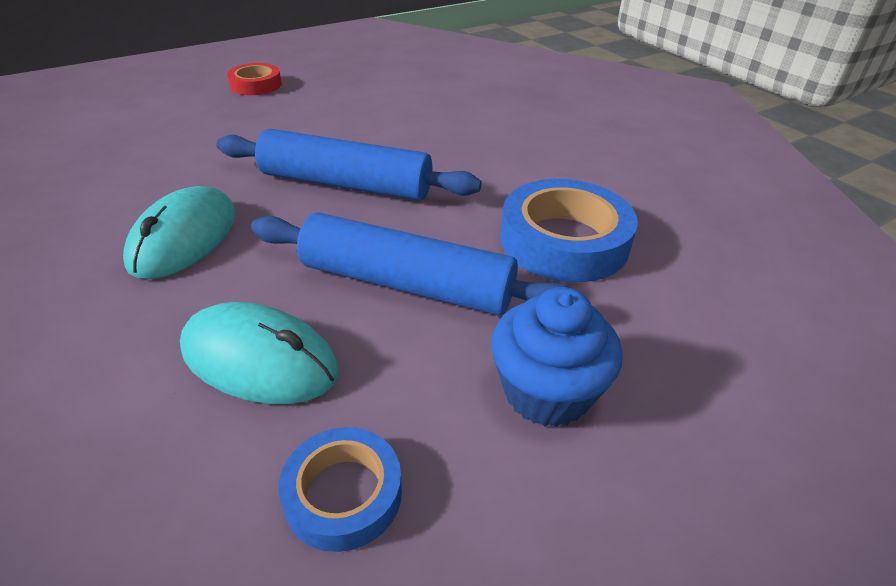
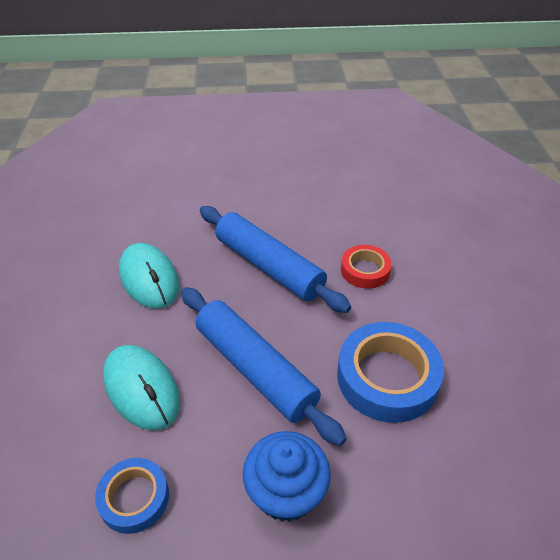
camera: 30 degrees right, 5 degrees up
(184, 238) = (149, 278): turquoise mouse -> turquoise mouse turned 75 degrees counterclockwise
(256, 85) = (264, 148): red tape -> red tape (365, 270)

